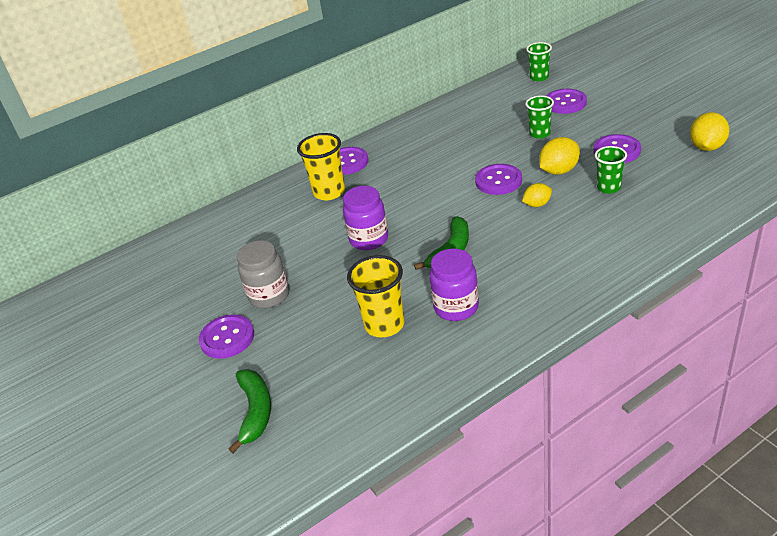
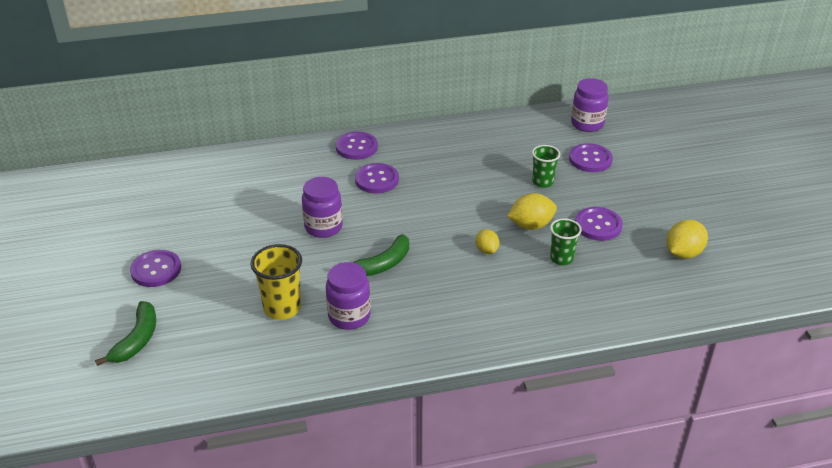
camera: 15 degrees right, 0 degrees up
(269, 295) = (211, 246): grey jar -> none
(329, 192) = (322, 170): yellow cup -> none
(498, 181) = (471, 215): purple button -> purple button (376, 180)
(537, 204) = (486, 250): yellow lemon -> yellow lemon turned 75 degrees clockwise
(539, 77) = (587, 124): green cup -> purple jar

